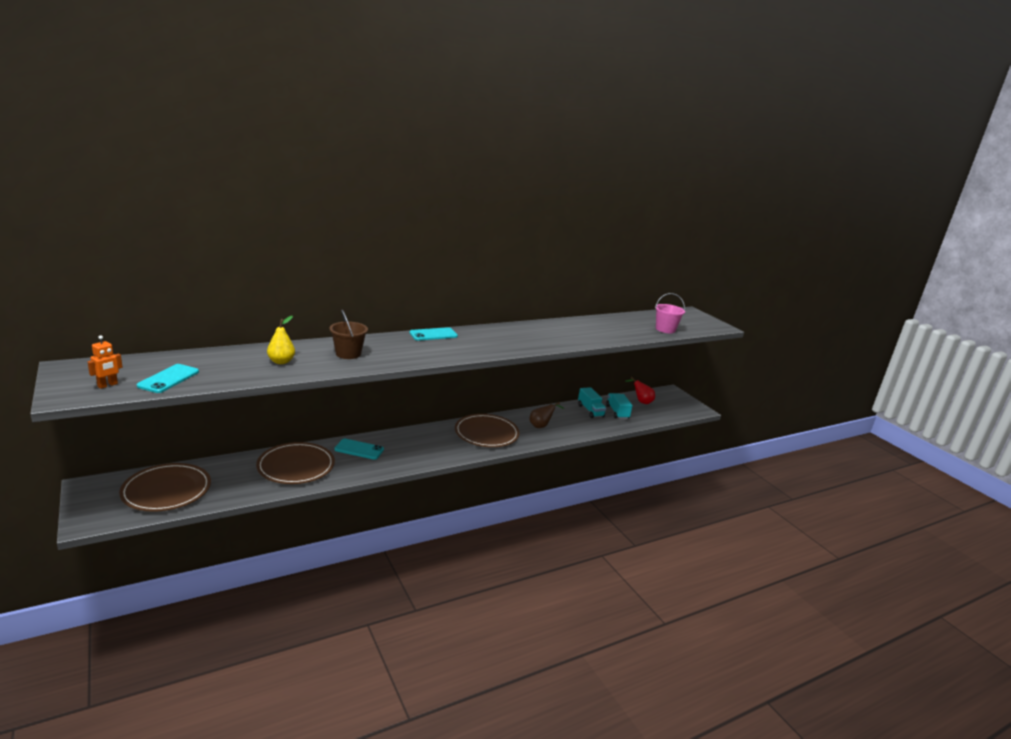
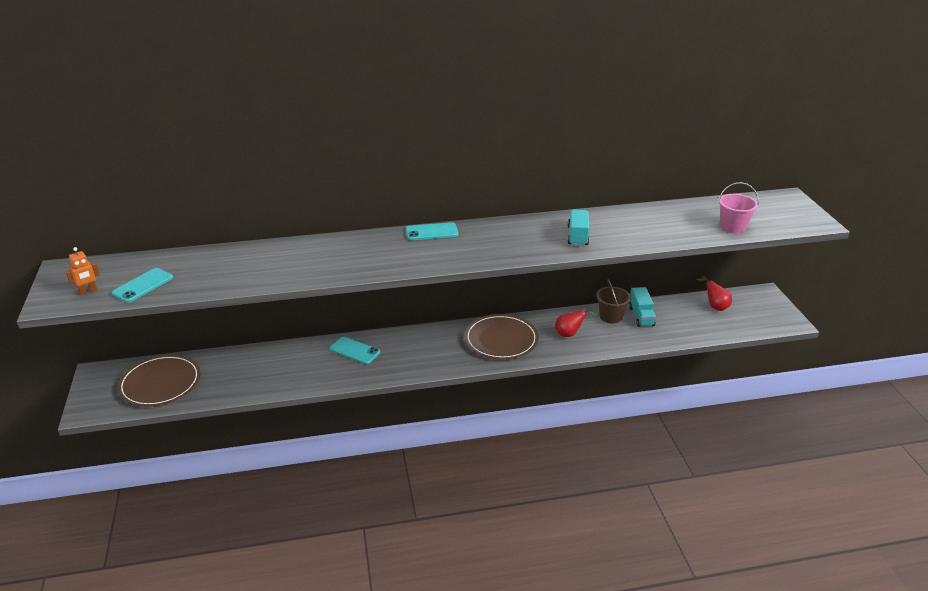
camera: 20 degrees right, 10 degrees up
(281, 362) = (255, 267): yellow pear -> none
(296, 466) = (285, 366): brown plate -> none
(348, 354) = (326, 258): brown bucket -> brown bucket (610, 316)
(541, 426) = (570, 334): brown pear -> red pear
(617, 412) = (675, 320): turquoise truck -> turquoise truck (577, 236)

